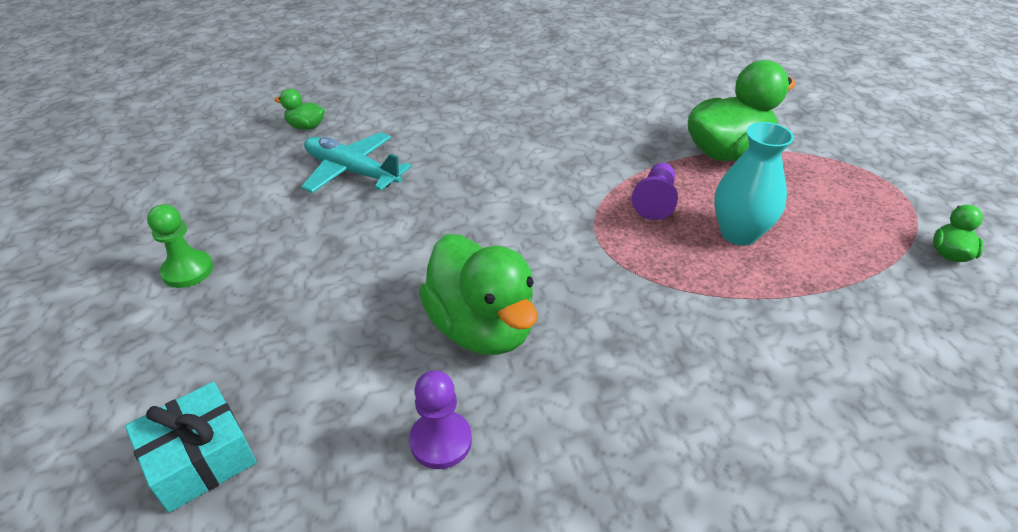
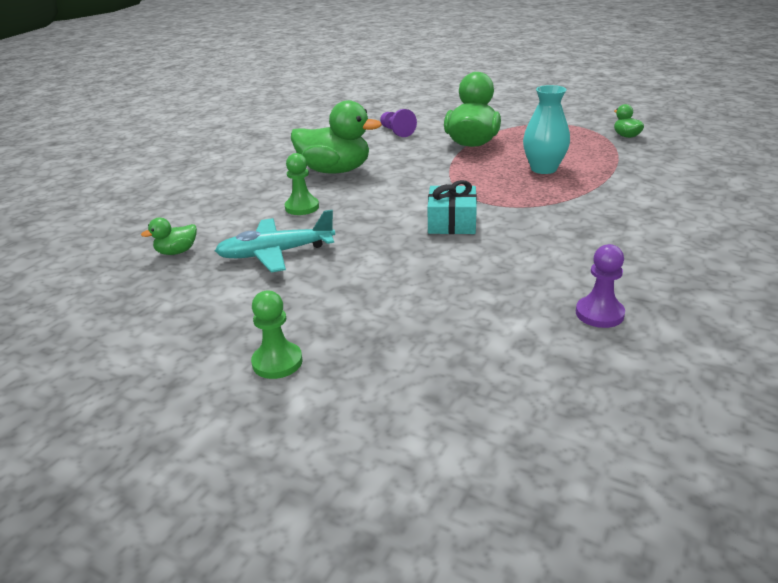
camera: 45 degrees left, 10 degrees down
(200, 458) = (510, 415): turquoise gift -> turquoise gift (452, 222)
(446, 137) = (302, 207): none -> green pawn
(481, 328) = (518, 266): green duck -> green duck (335, 171)
(655, 201) = (483, 176): purple pawn -> purple pawn (396, 132)

